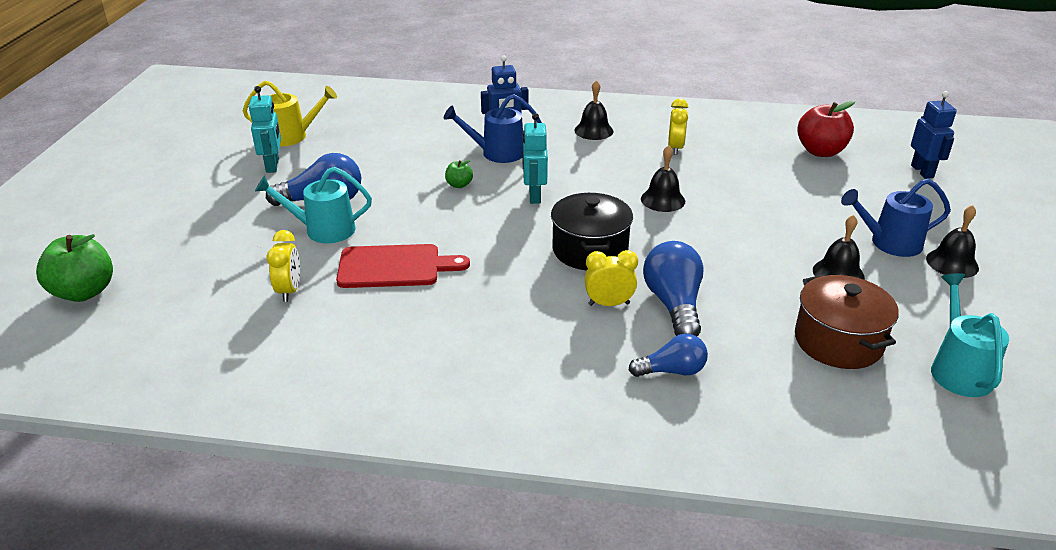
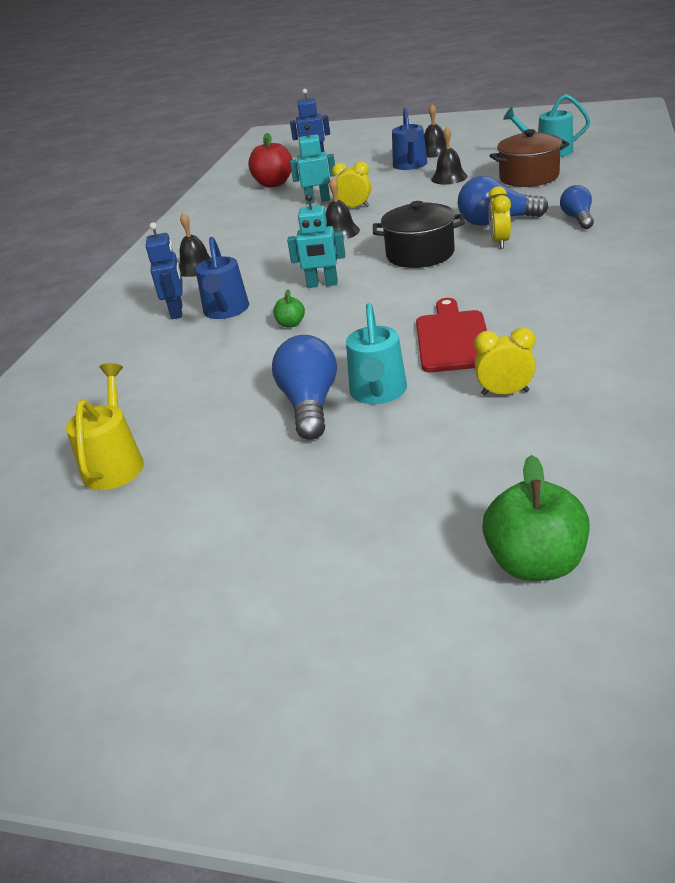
camera: 80 degrees left, 0 degrees up
(273, 166) = (201, 463): turquoise robot -> turquoise robot (318, 200)
(675, 148) = (248, 232): yellow clock -> yellow clock (354, 207)

